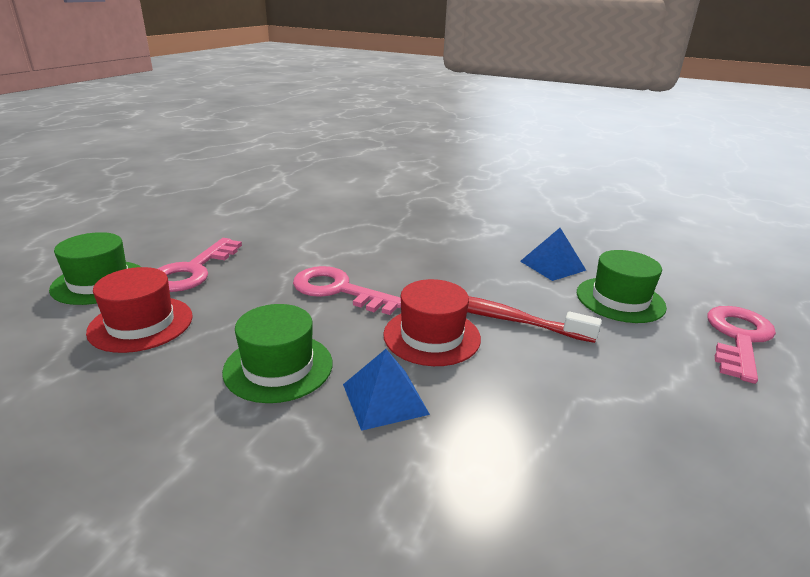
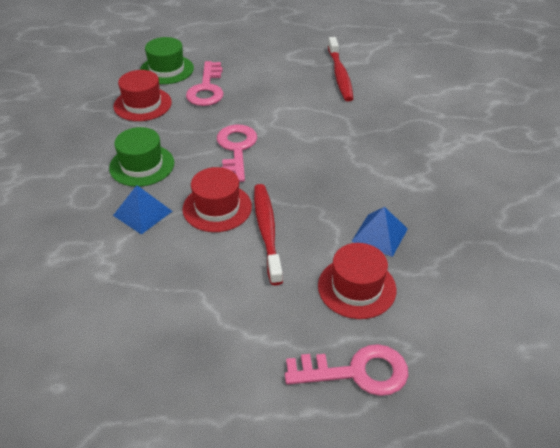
camera: 60 degrees right, 15 degrees up
(193, 270) = (206, 89): pink key -> pink key turned 75 degrees counterclockwise
(296, 204) = (340, 75): none -> red toothbrush
(620, 299) = (356, 287): green hat -> red hat

